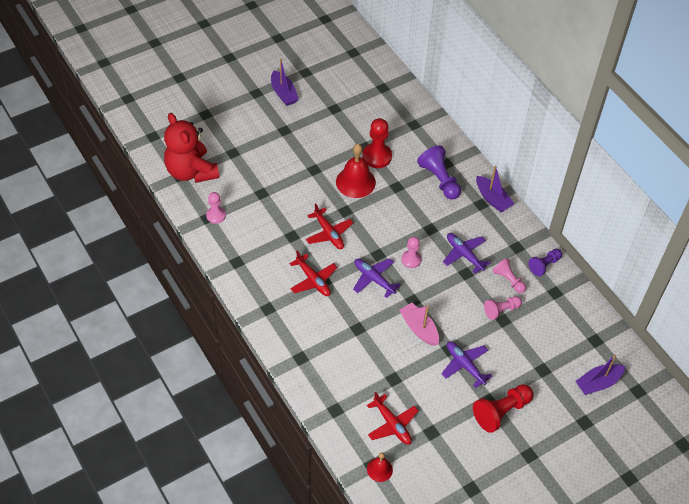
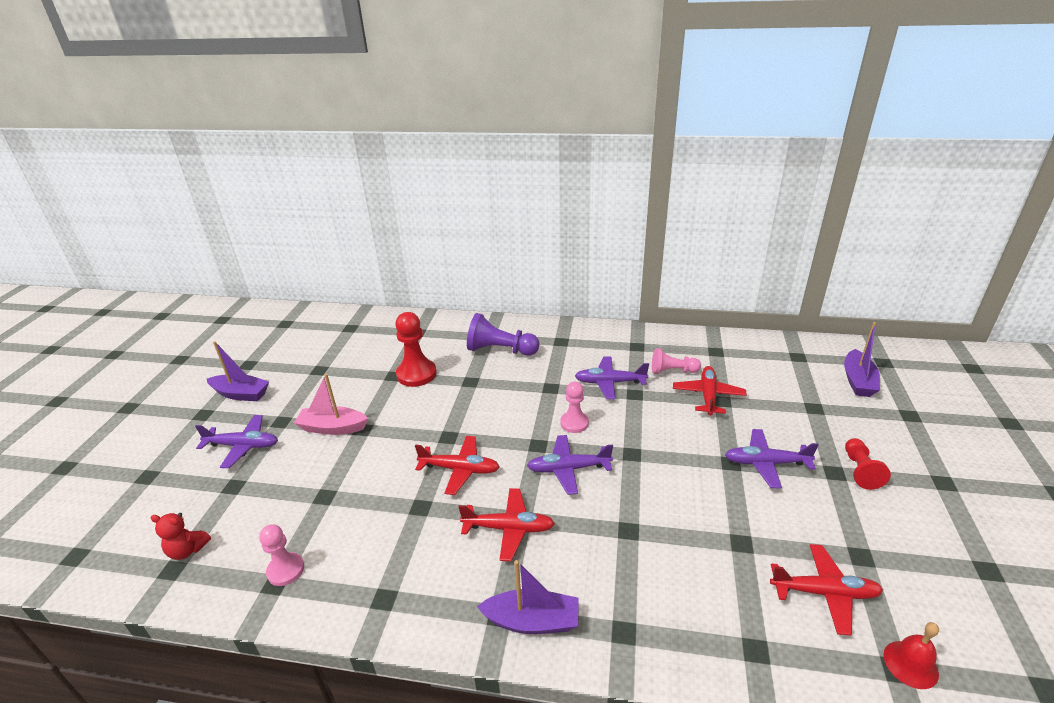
camera: 45 degrees left, 20 degrees down
(191, 171) = (187, 550): red teddy bear -> red teddy bear, size x0.41
(255, 131) = (243, 446): none -> purple plane
(355, 182) = (424, 406): red bell -> none
(419, 328) = (678, 471): pink boat -> pink boat (332, 428)
(492, 199) = (564, 332): purple boat -> purple boat (532, 621)
(501, 310) = (708, 395): pink pawn -> red plane
(501, 412) = (860, 470): red pawn -> red pawn, size x0.63
(544, 265) = (676, 341): purple pawn -> none

